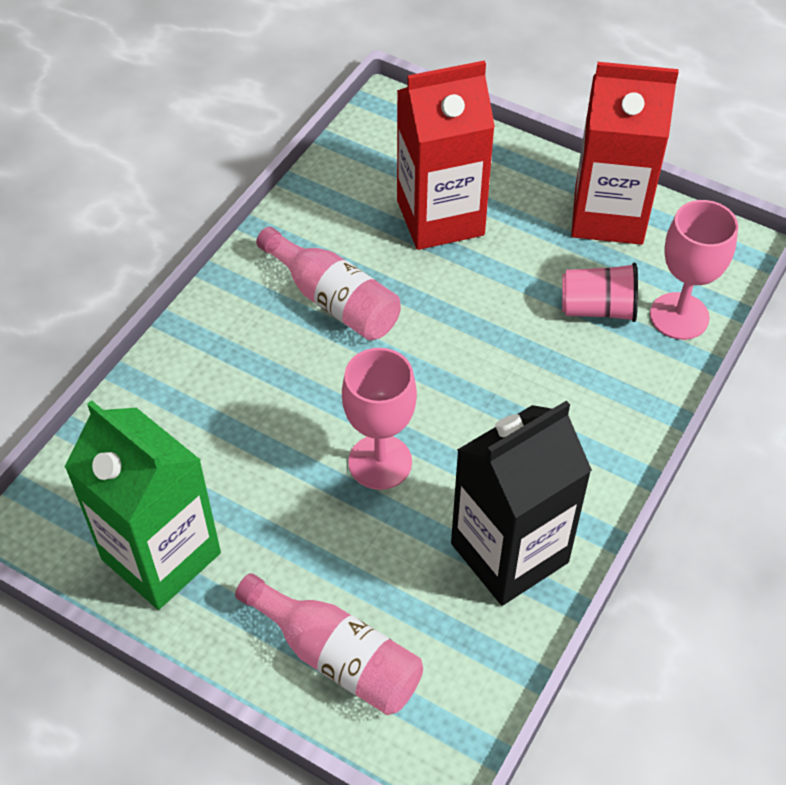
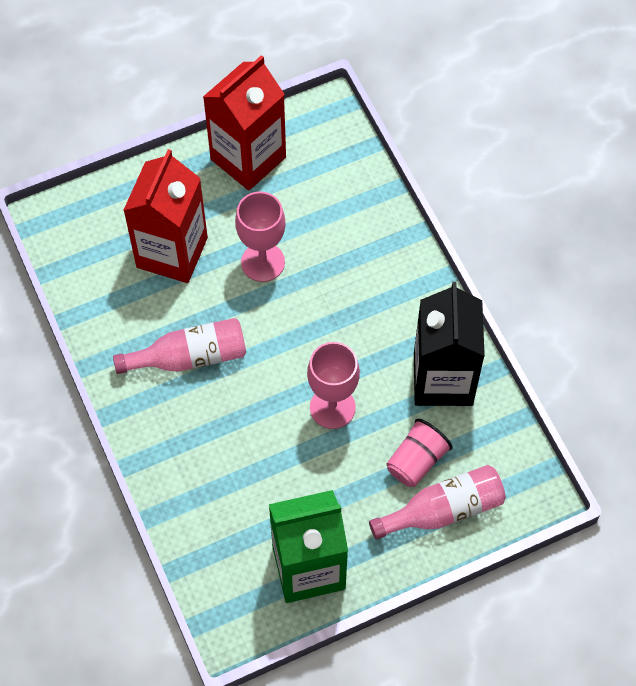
camera: 55 degrees left, 10 degrees up
(597, 309) = (314, 216): pink cup -> pink cup (416, 461)
(679, 316) = (353, 178): pink goblet -> pink goblet (263, 262)

